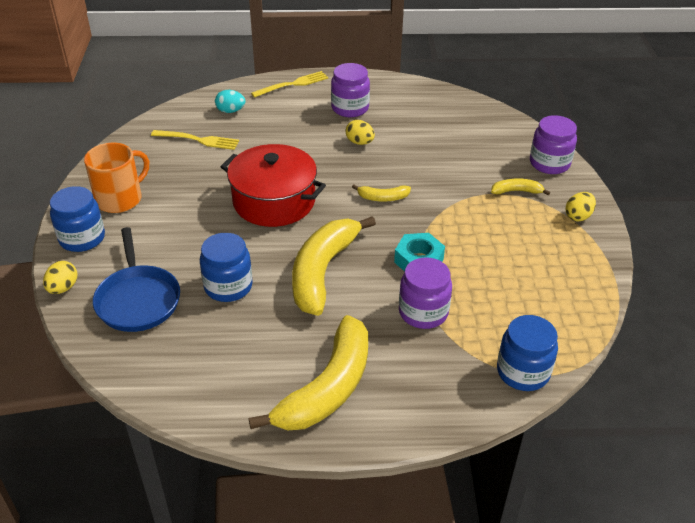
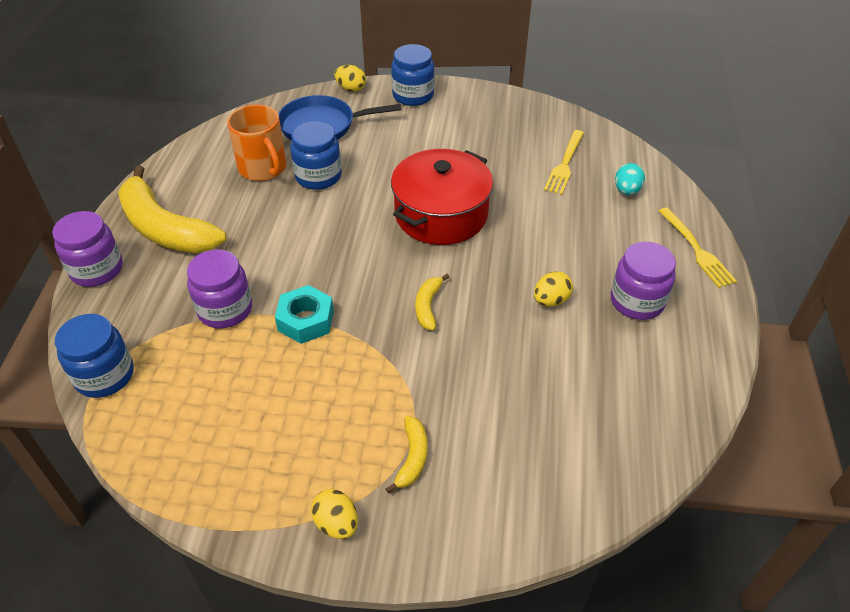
camera: 100 degrees right, 5 degrees up
(120, 199) = (466, 114): orange mug -> orange mug (263, 168)
(323, 271) = (316, 240): yellow banana -> none
(549, 163) = (474, 526): purple jar -> purple jar (97, 270)

